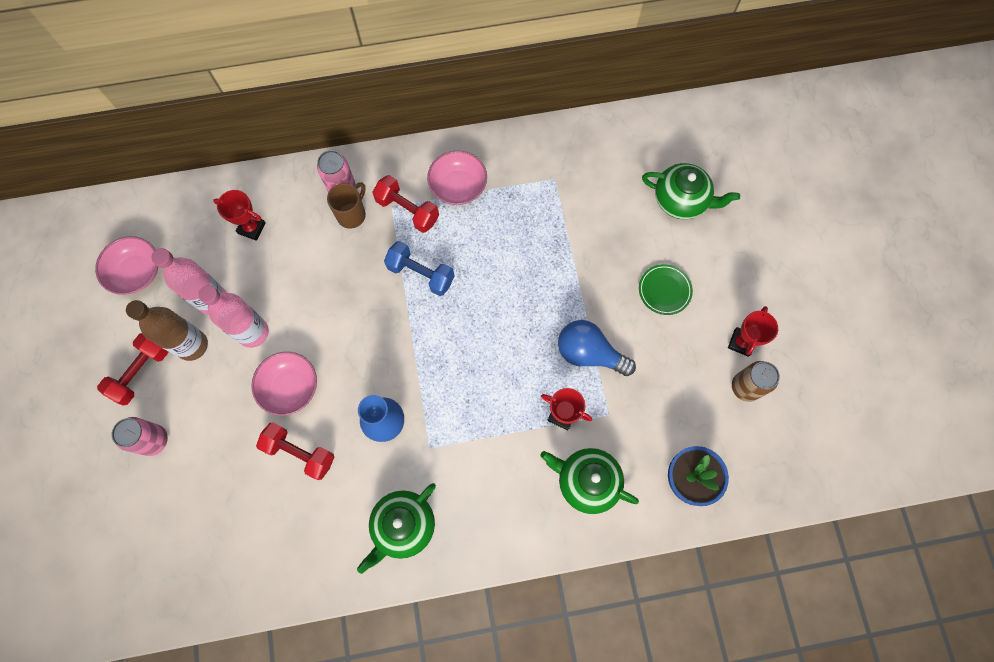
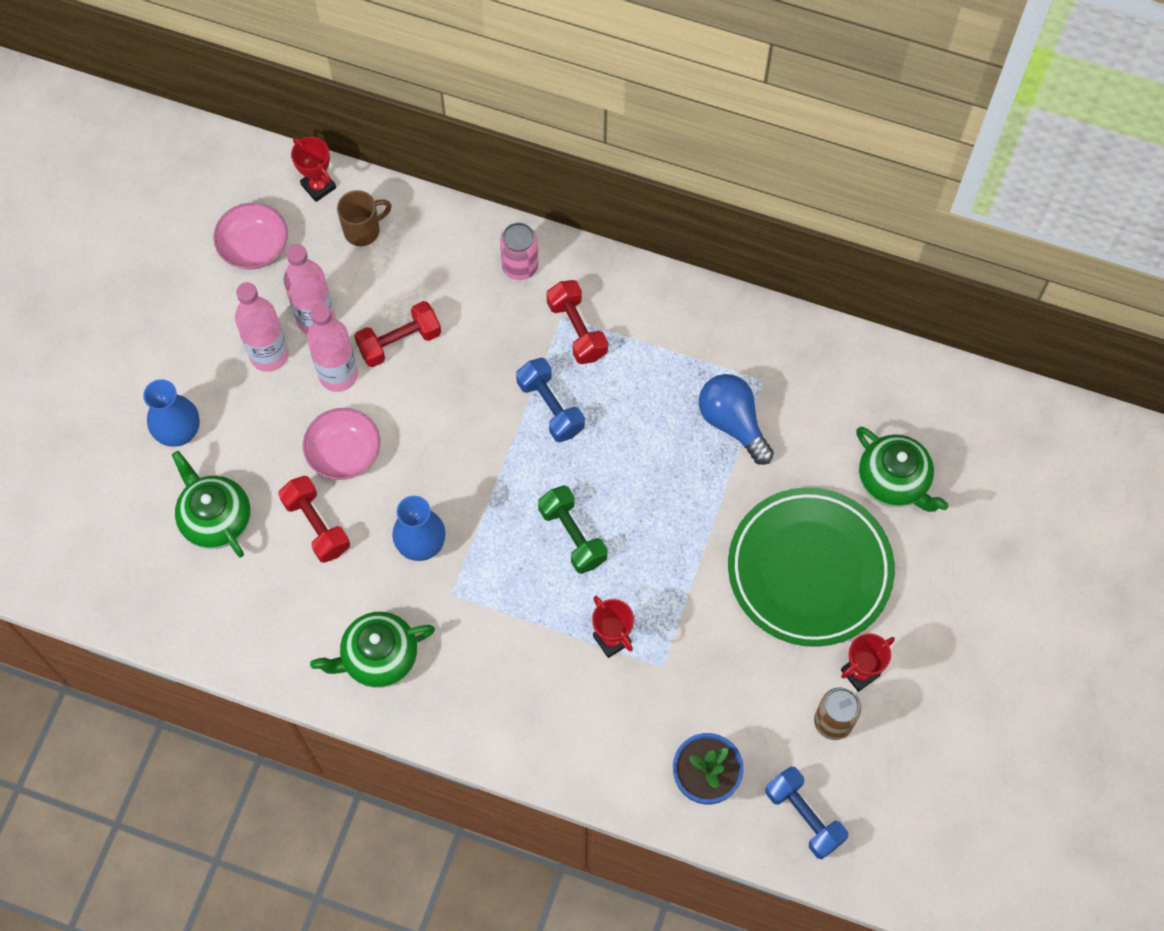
camera: 30 degrees right, 5 degrees down
(141, 372) = (203, 355): red dumbbell -> red dumbbell (399, 342)
(154, 440) = (179, 432): pink can -> blue vase
(192, 345) = (269, 355): brown bottle -> pink bottle
(251, 228) = (398, 262): red trophy -> red trophy (318, 186)
(352, 214) = (514, 303): brown mug -> brown mug (363, 230)
(458, 186) = (648, 332): pink bowl -> none
(490, 356) = (572, 535): none -> green dumbbell
(587, 481) = (596, 721): green teapot -> green teapot (216, 518)
(589, 353) = (682, 591): blue light bulb -> blue light bulb (732, 423)
(664, 290) = (809, 570): green plate -> green plate, size x2.42
(768, 465) = (804, 816): none -> blue dumbbell

